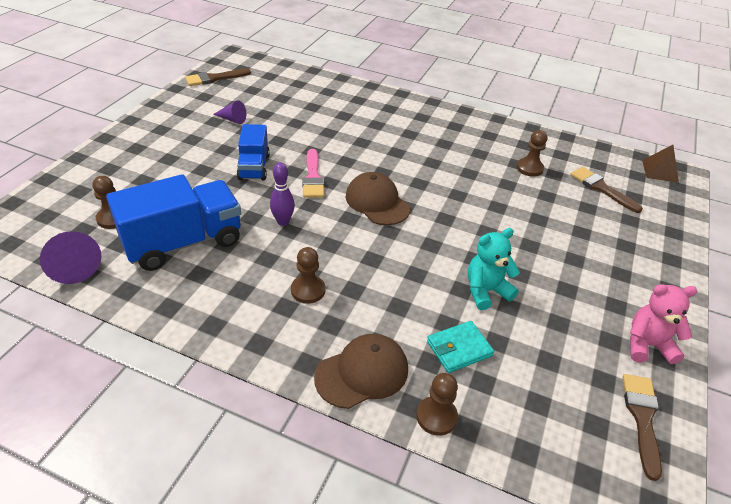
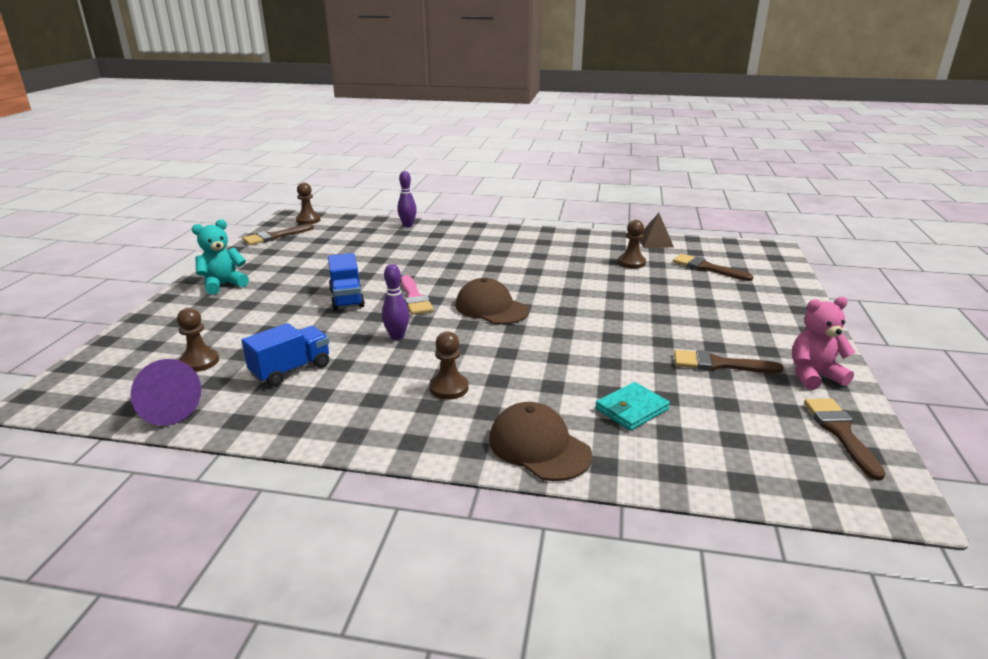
camera: 10 degrees left, 15 degrees down
(183, 242) = (291, 370): blue truck -> blue truck, size x0.59
(232, 119) = (308, 265): purple cone -> none
(336, 83) = (408, 225): none -> purple bowling pin
(362, 373) = (539, 447): brown cap -> brown cap turned 90 degrees counterclockwise
(436, 416) = (636, 469): brown pawn -> brown pawn (308, 220)
(486, 291) = (636, 360): turquoise teddy bear -> turquoise teddy bear (223, 285)
(562, 312) = (719, 364): none -> brown brush
(660, 171) = (753, 249): brown pyramid -> brown pyramid (655, 242)

